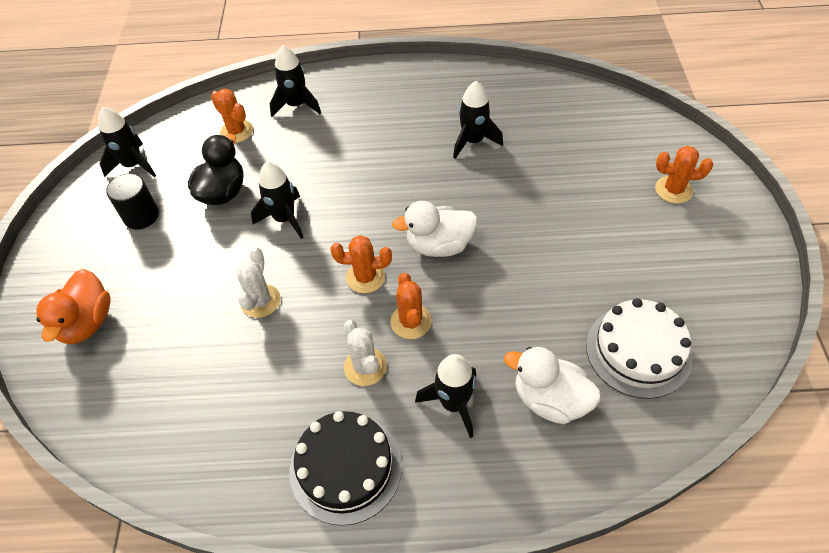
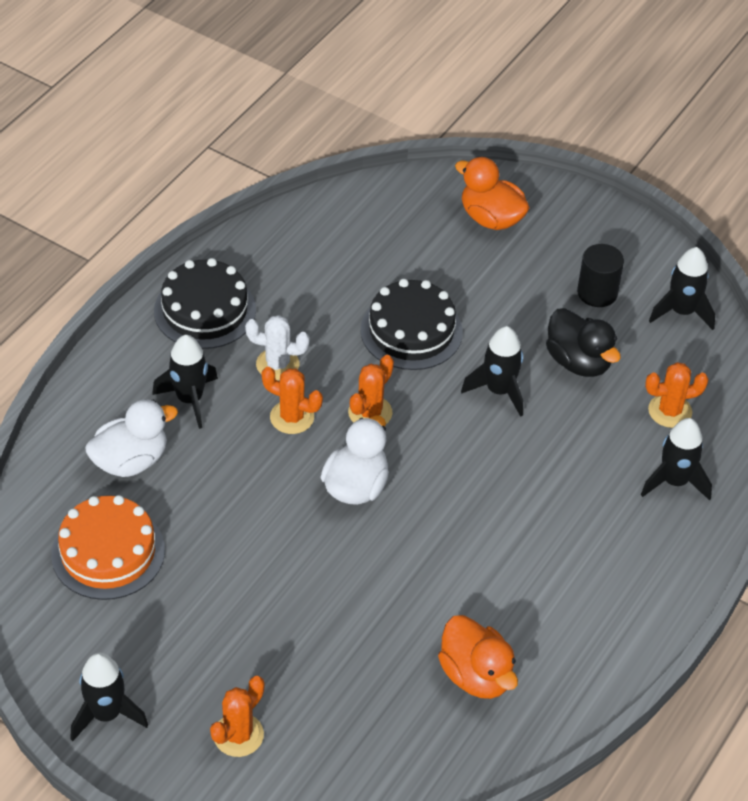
camera: 120 degrees right, 5 degrees down
(260, 301) = (411, 331): white cactus -> black cake
(473, 141) = (473, 605): black rocket -> black rocket (106, 714)
(518, 117) = (476, 675): none -> orange duck
(638, 351) = (108, 552): white cake -> orange cake

